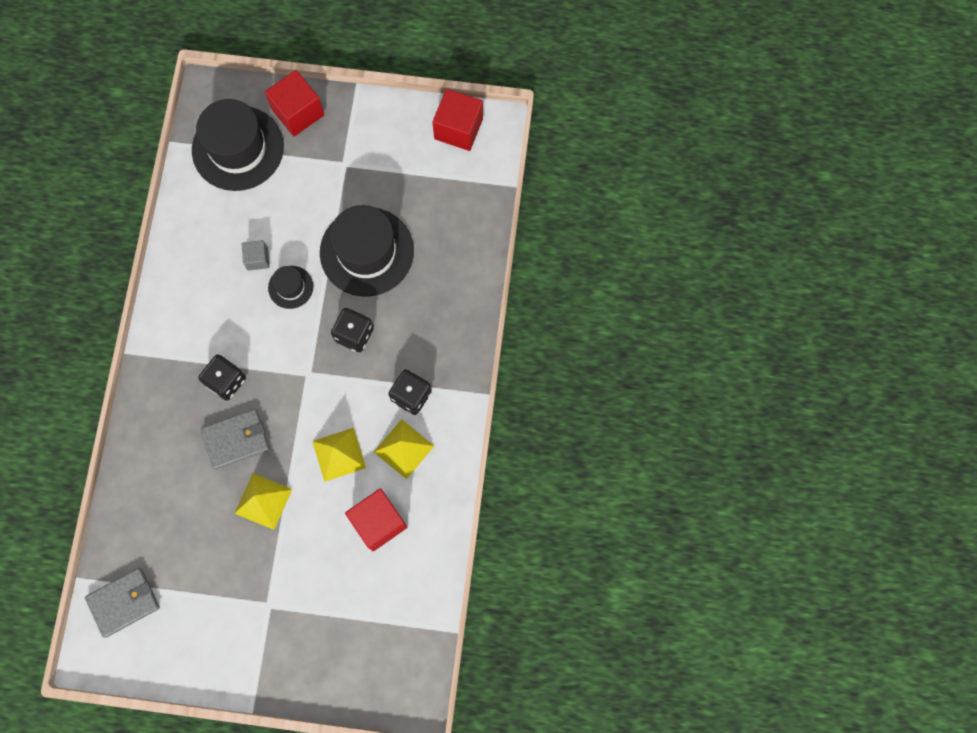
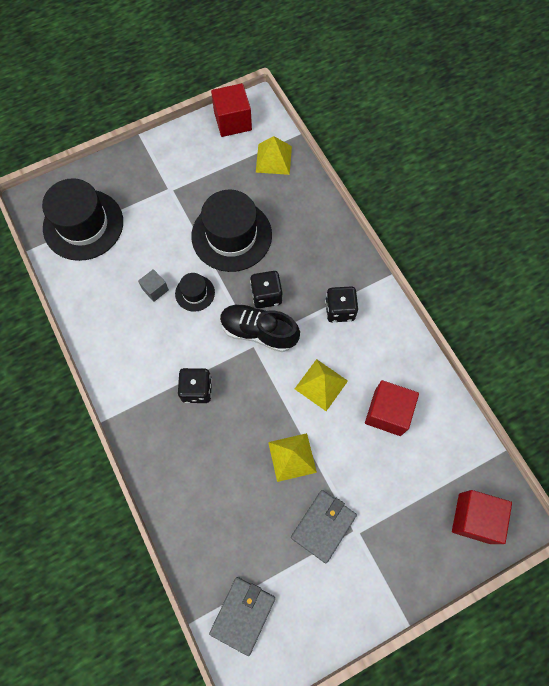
camera: 35 degrees left, 5 degrees down
(236, 439) = (237, 426): grey wallet -> grey wallet (323, 526)
(298, 112) = (110, 176): red cube -> red cube (474, 518)
(320, 365) = (258, 332): none -> black shoe
(404, 449) = (364, 349): yellow pyramid -> yellow pyramid (273, 159)

